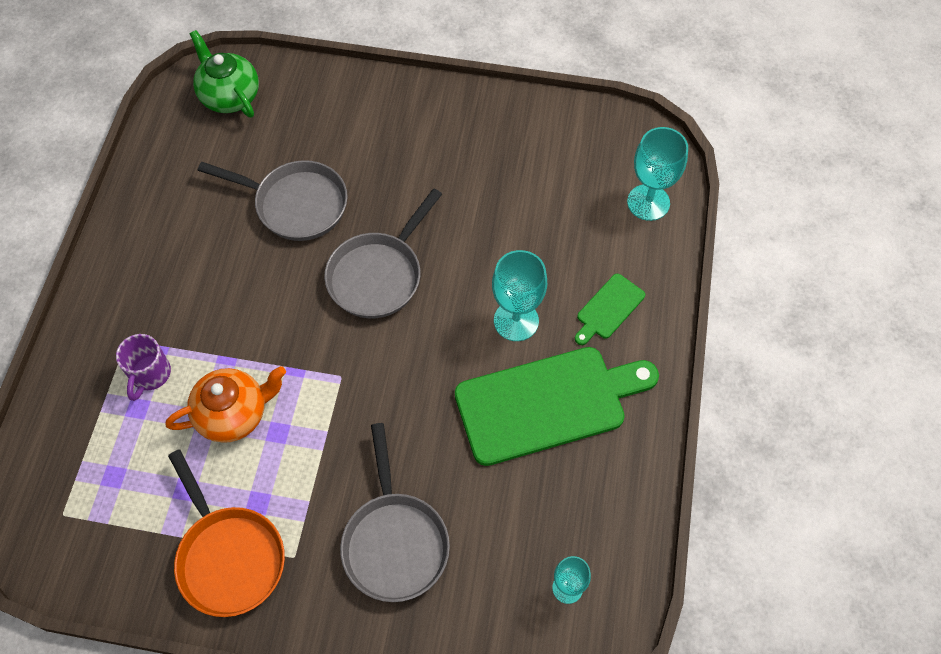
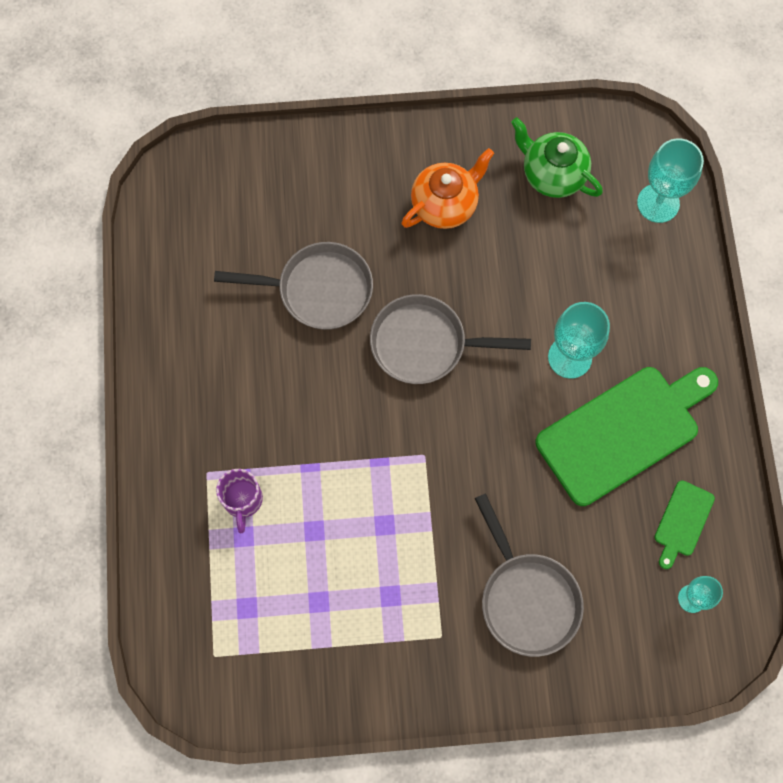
camera: 15 degrees left, 10 degrees up
(229, 96) = (208, 187): green teapot -> green teapot (552, 174)
(229, 557) = (382, 653): orange pan -> none
(234, 414) = (337, 518): orange teapot -> orange teapot (445, 204)
(378, 275) = (425, 344): grey pan -> grey pan turned 75 degrees clockwise
(608, 308) = (652, 323): green cutting board -> green cutting board (682, 521)

